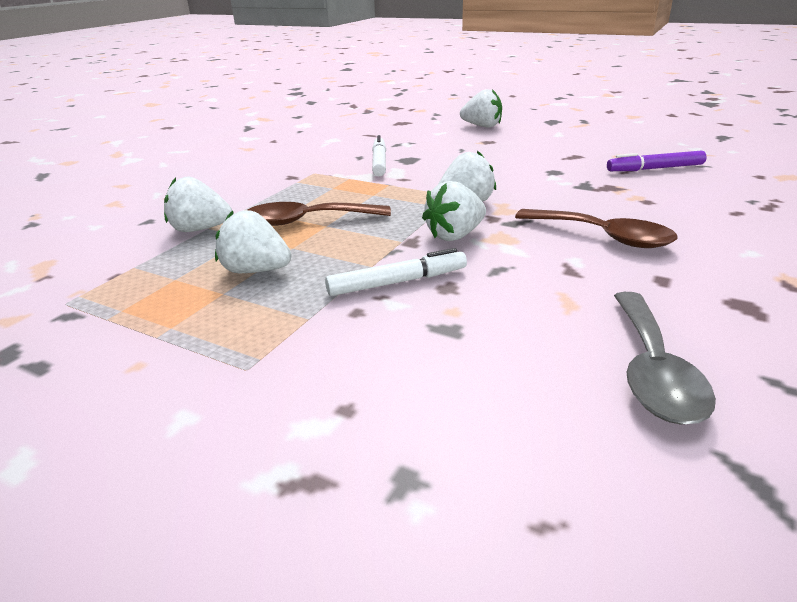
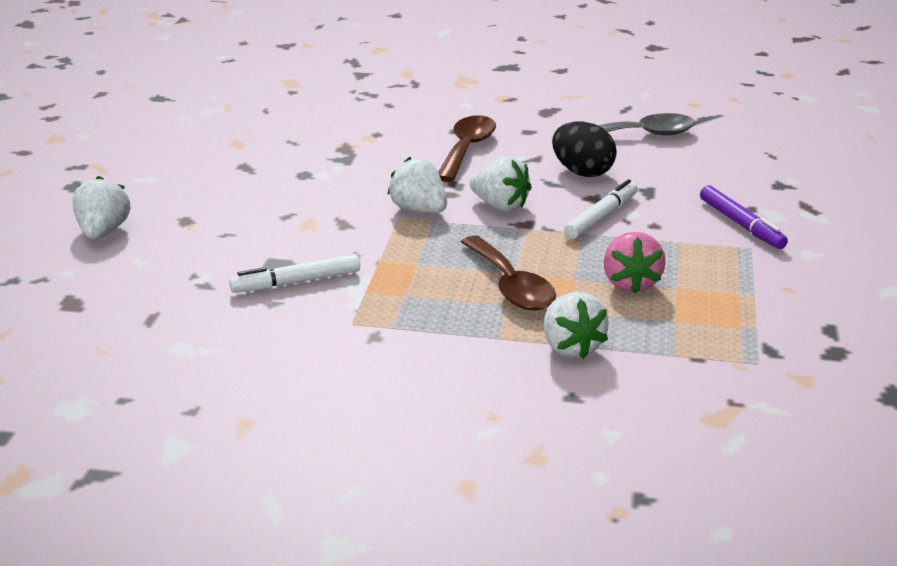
camera: 110 degrees left, 0 degrees up
(256, 270) = (630, 283): white strawberry -> pink strawberry
(397, 282) = (601, 217): white marker -> white marker turned 75 degrees clockwise
(521, 293) = (582, 172): none -> black egg
(655, 169) = (283, 129): purple marker -> purple marker (741, 224)

